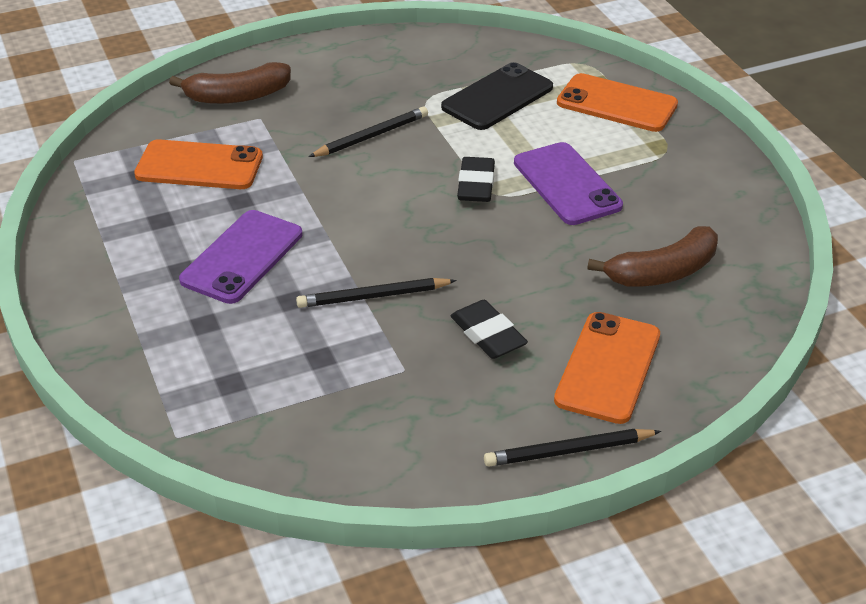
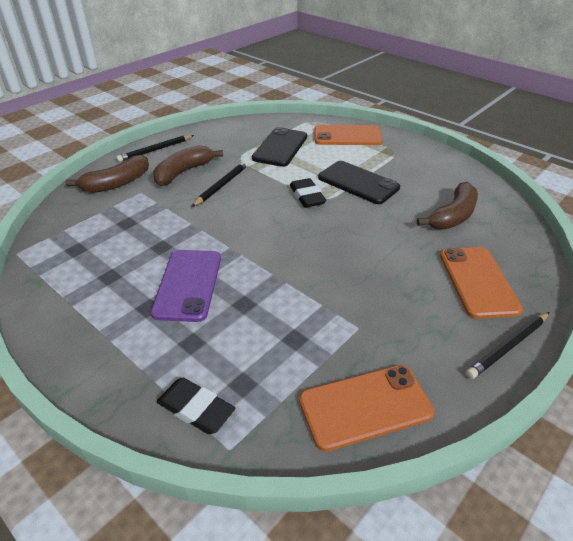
camera: 25 degrees left, 0 degrees up
(199, 166) = (117, 232): orange phone -> orange phone (365, 406)
(333, 102) = (183, 172): none -> brown banana
(373, 296) = (298, 283): black pencil -> black pencil (155, 150)
(488, 334) = (391, 284): black eraser -> black eraser (196, 409)
(567, 184) = (358, 183): purple phone -> black phone

